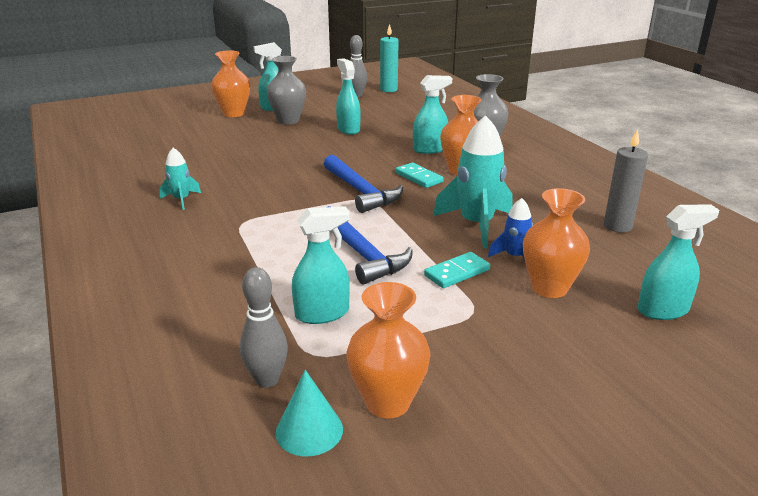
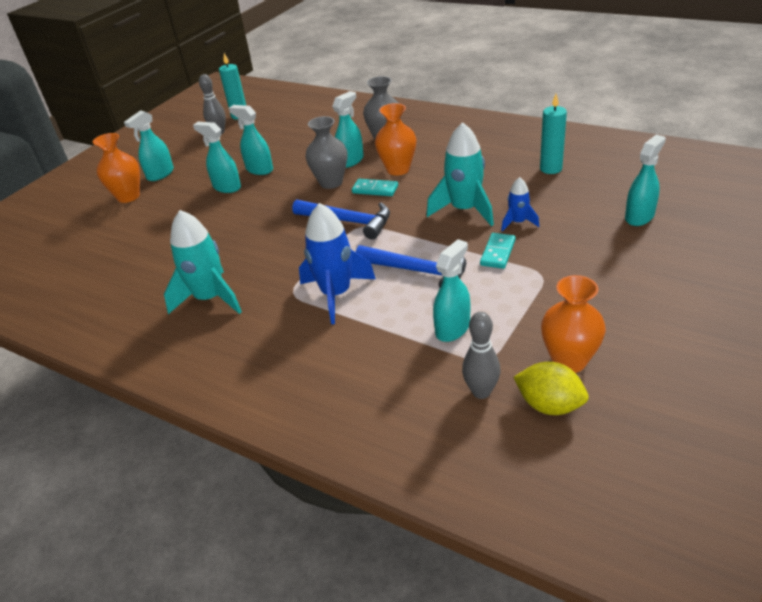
camera: 30 degrees left, 10 degrees up
(181, 200) = (210, 298): turquoise rocket -> turquoise rocket, size x1.89
(270, 239) = (336, 294): none -> blue rocket
(288, 120) = (192, 182): grey vase -> grey vase (331, 182)
(307, 132) = (227, 187): none -> turquoise spray bottle
(309, 430) = (549, 405): turquoise cone -> yellow lemon
(549, 288) = (564, 234): orange vase -> none
(617, 226) = (551, 169): grey candle -> turquoise candle

